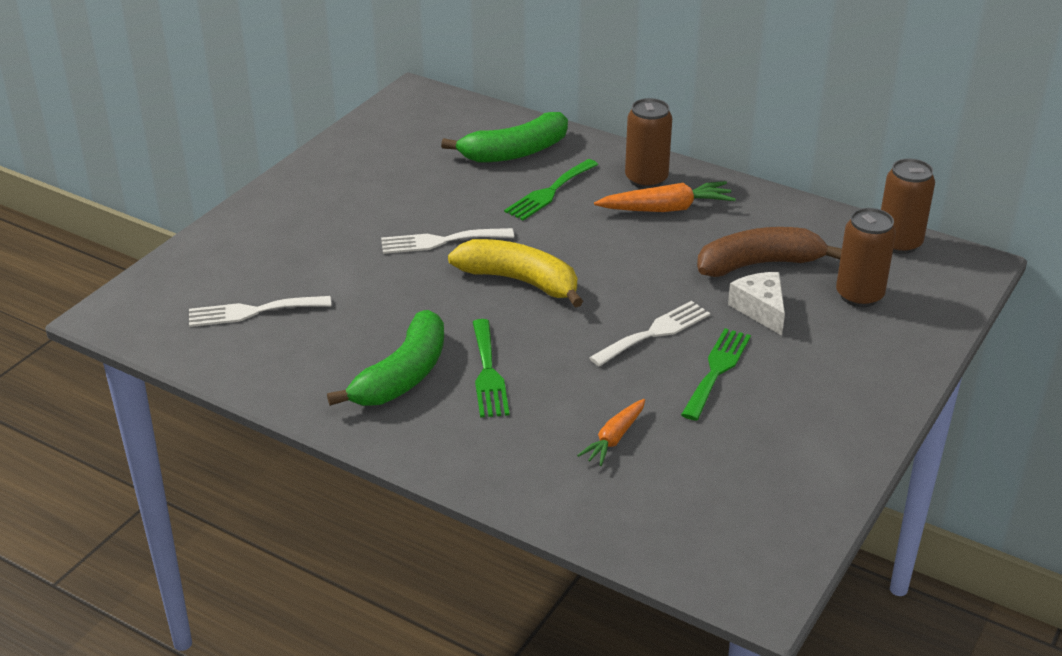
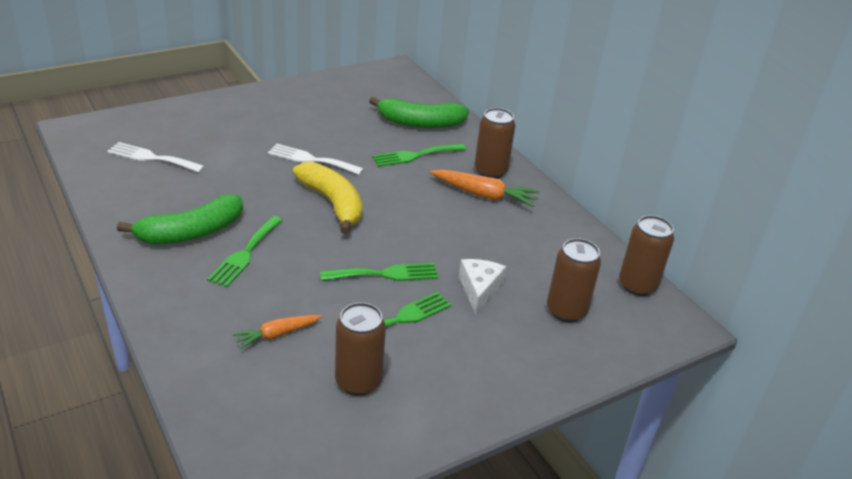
camera: 25 degrees right, 0 degrees up
(653, 333) = (384, 274): white fork -> green fork
(739, 446) = (358, 381): none -> brown can
(759, 264) = (512, 258): brown banana -> none

